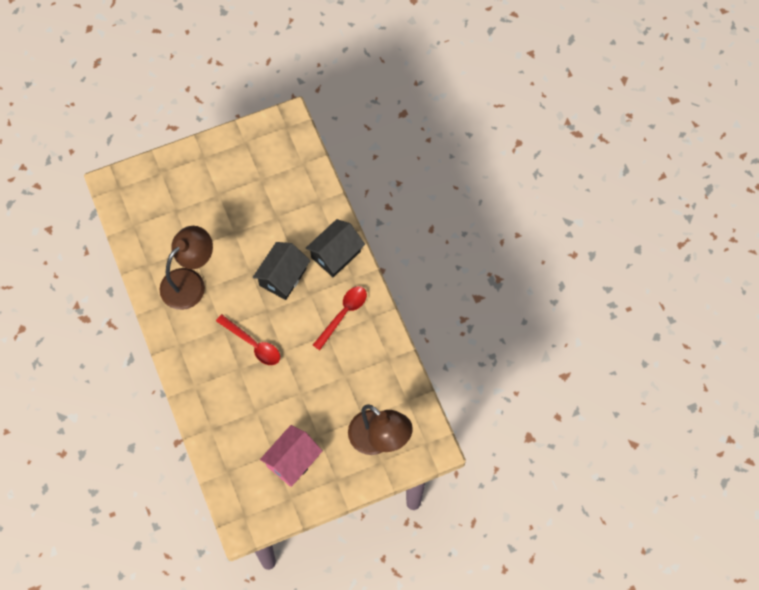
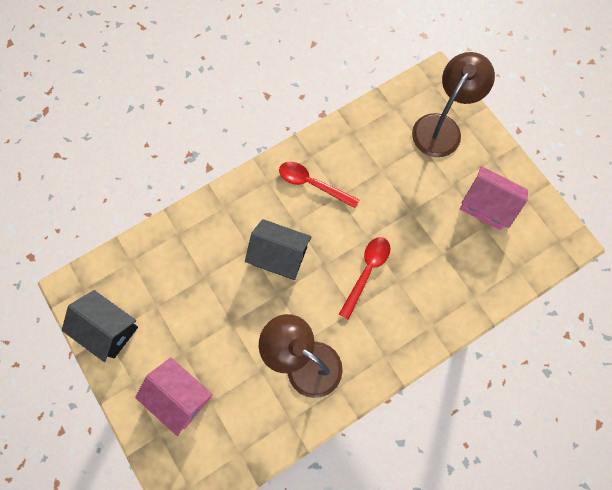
camera: 100 degrees left, 5 degrees up
(185, 189) = (180, 396): none -> pink house
(336, 254) = (243, 204): black house -> black house (108, 329)

